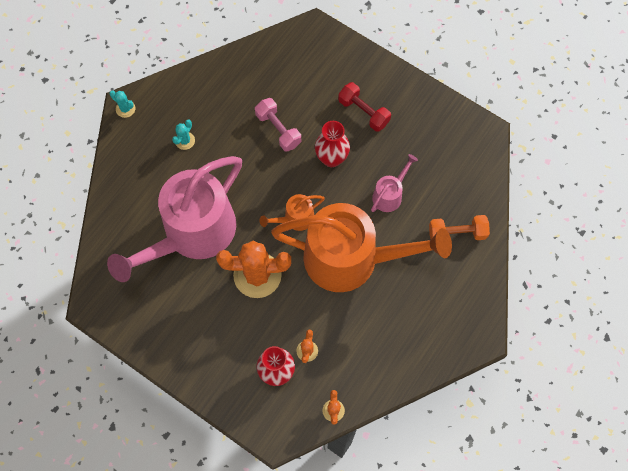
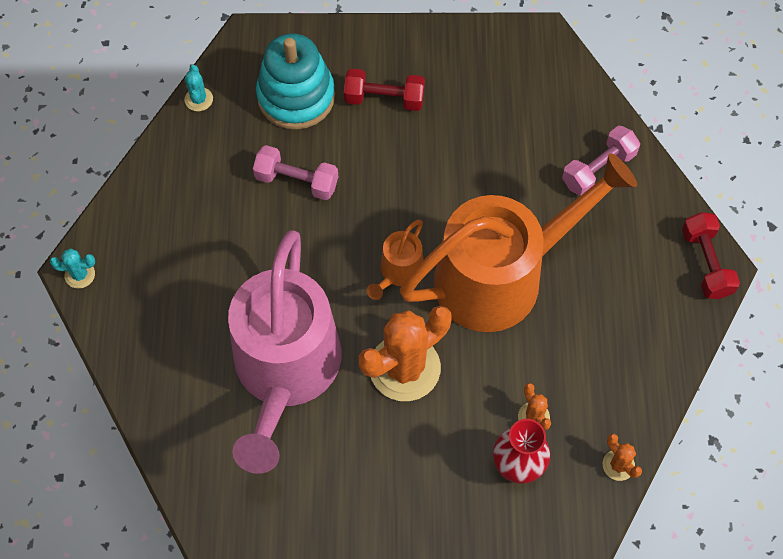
camera: 35 degrees left, 5 degrees down
(185, 140) = (188, 266): turquoise cactus -> turquoise cactus (198, 99)
(314, 80) = (296, 96): none -> turquoise stacking toy
(331, 158) = (387, 175): red vase -> none
(389, 195) = (488, 174): pink watering can -> none
(457, 233) = (598, 169): orange dumbbell -> pink dumbbell
(477, 331) = (706, 263): none -> red dumbbell

